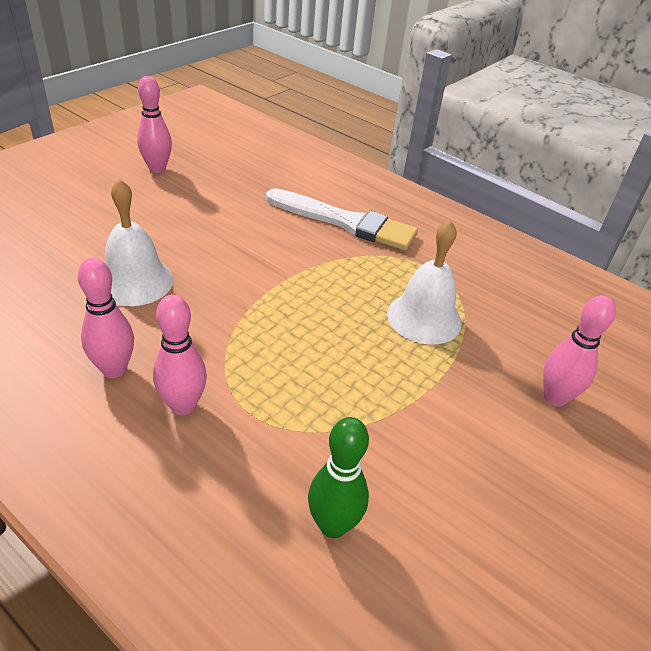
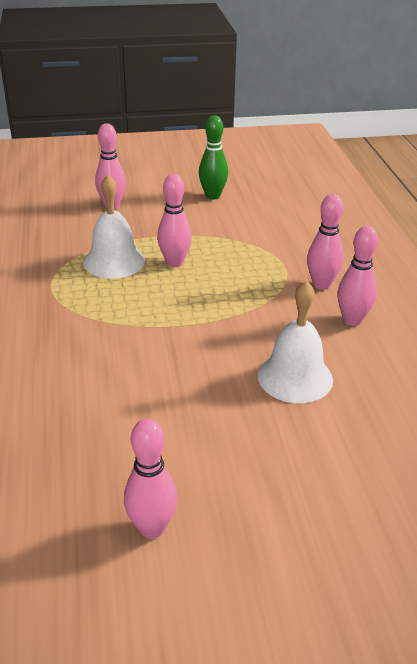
camera: 135 degrees left, 5 degrees down
(333, 525) = (288, 219): green bowling pin -> green bowling pin (212, 196)
(346, 222) = (49, 348): white brush -> none
(370, 348) = (174, 263): none -> pink bowling pin

